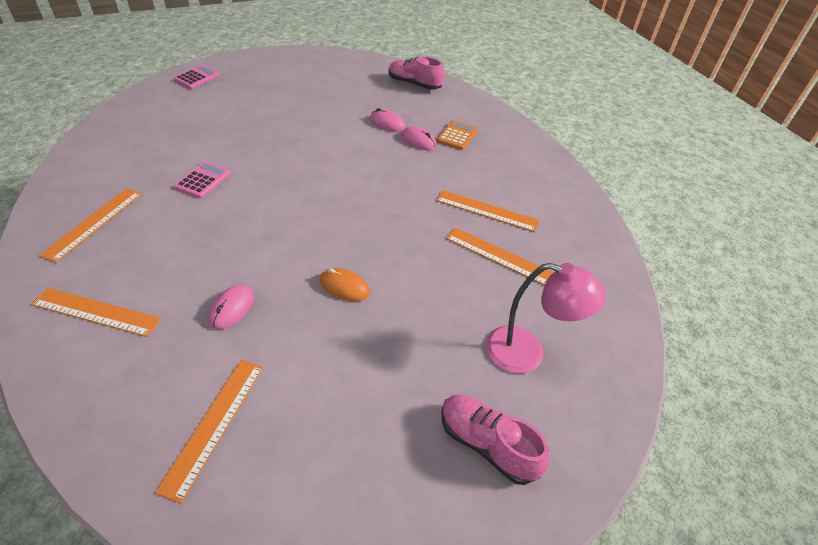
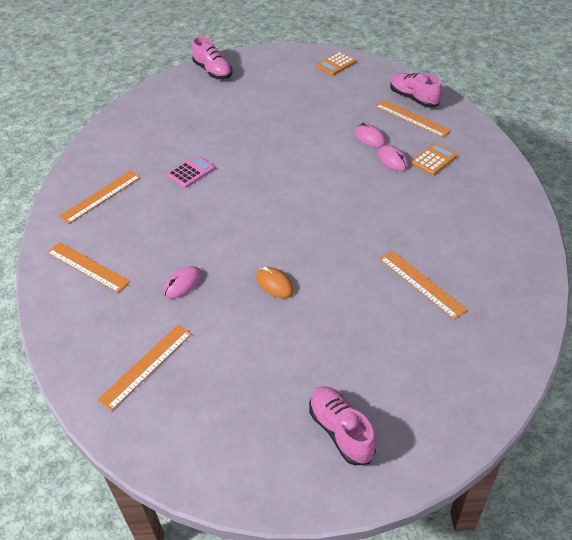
camera: 25 degrees right, 0 degrees up
(197, 78) = (213, 71): pink calculator -> pink shoe
(326, 61) = (336, 64): none -> orange calculator
(487, 210) = (429, 239): orange ruler -> orange ruler (412, 118)
(527, 353) = (408, 371): pink lamp -> none

